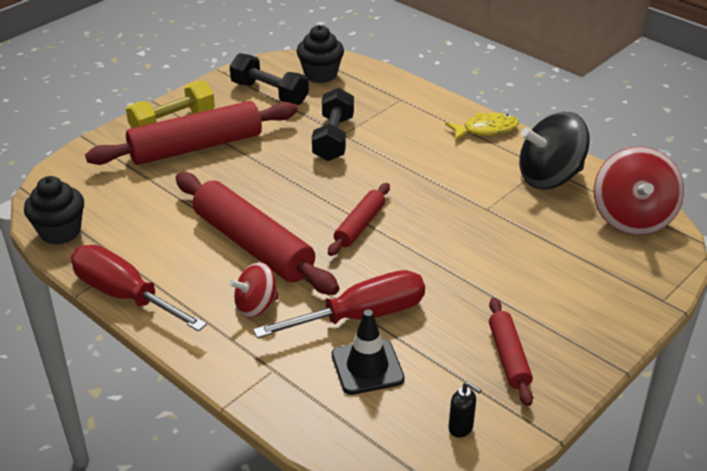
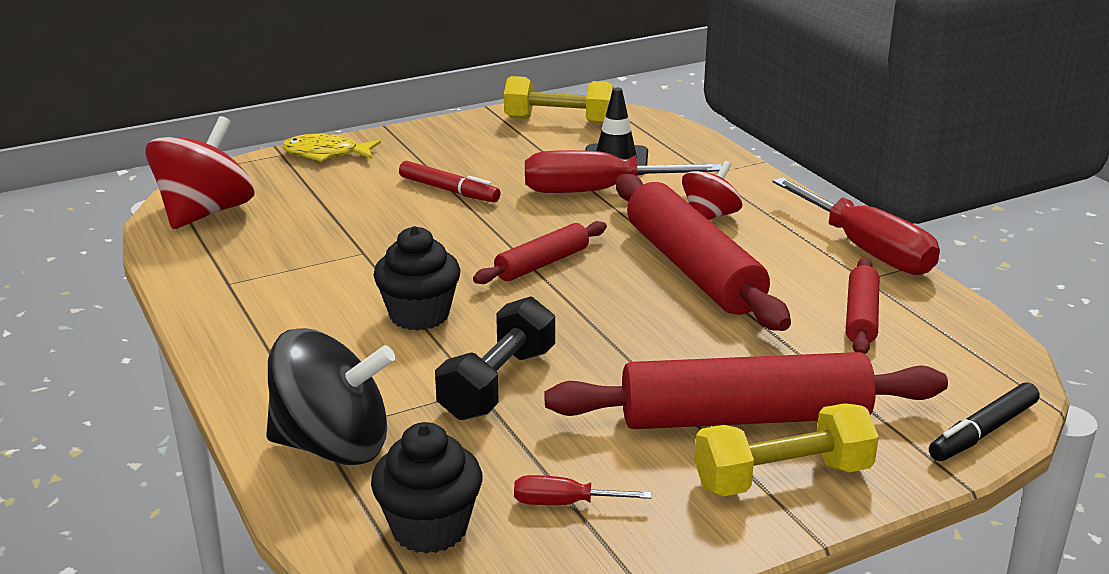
camera: 160 degrees left, 10 degrees down
(60, 232) = (968, 331): black cupcake -> black cupcake (419, 315)
(68, 164) = (982, 432): none -> black marker
(256, 306) = (710, 216): red spinning top -> red spinning top turned 45 degrees counterclockwise
(269, 93) = (564, 503): black dumbbell -> red screwdriver
(461, 428) = (559, 121): black soap dispenser -> yellow dumbbell
(482, 287) = (449, 190): none -> red marker
(486, 129) = (240, 347): yellow fish -> yellow fish (326, 154)
(508, 357) = (476, 146): red rolling pin -> red rolling pin (861, 317)
(549, 177) = (238, 269): black spinning top -> black spinning top (333, 446)

